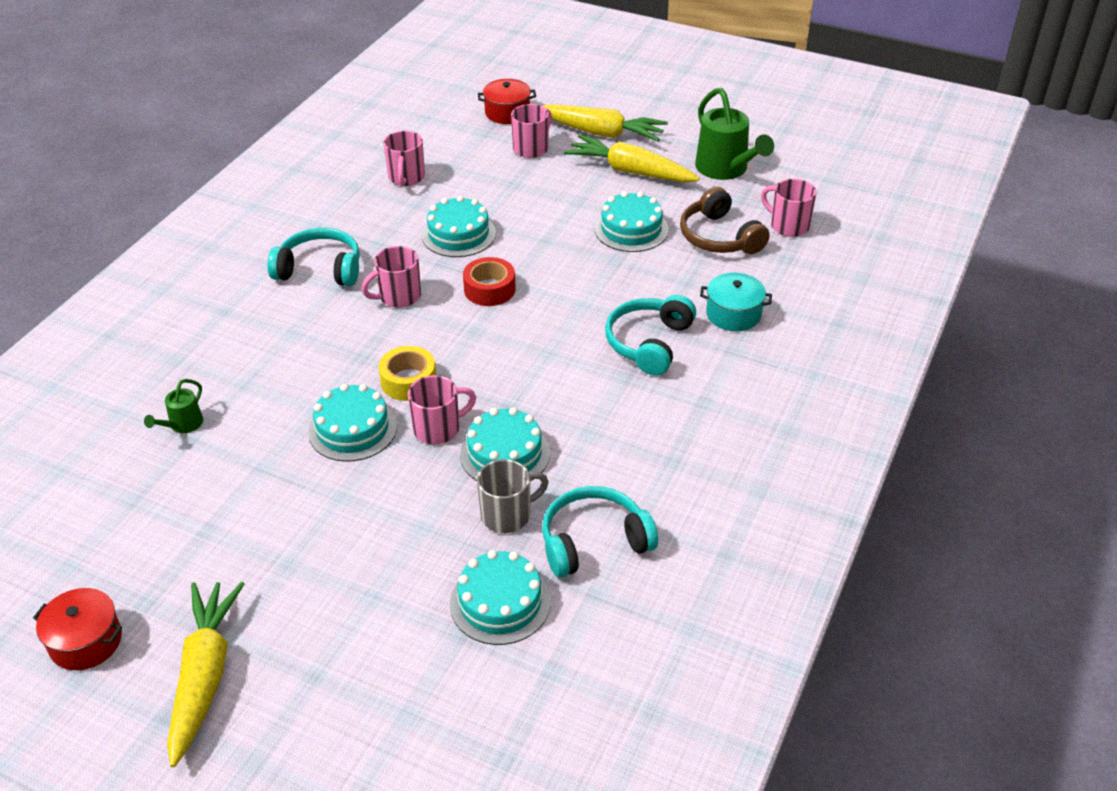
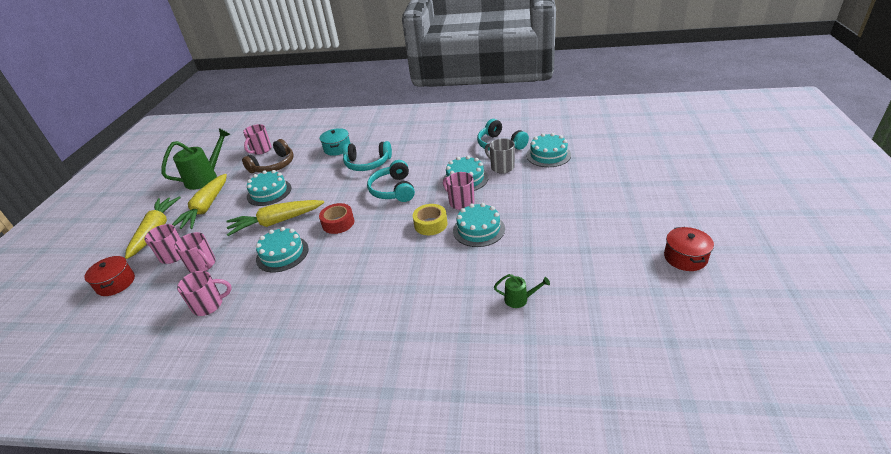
camera: 105 degrees left, 5 degrees down
(204, 676) = (658, 211): yellow carrot -> yellow carrot (276, 222)
(320, 269) = (336, 304): turquoise headphones -> turquoise headphones (393, 190)
(398, 296) = (356, 256): pink mug -> pink mug (203, 265)

